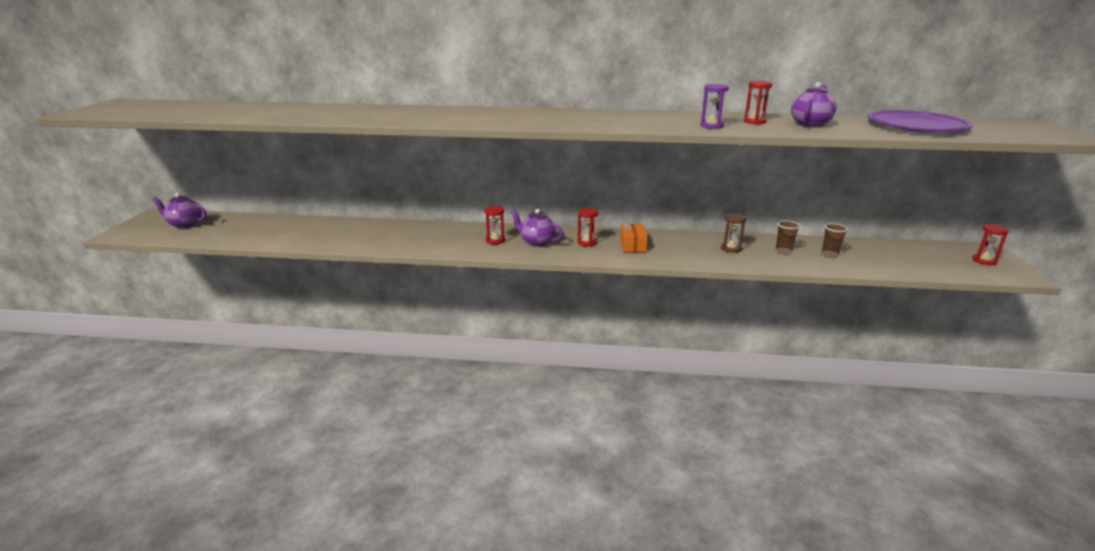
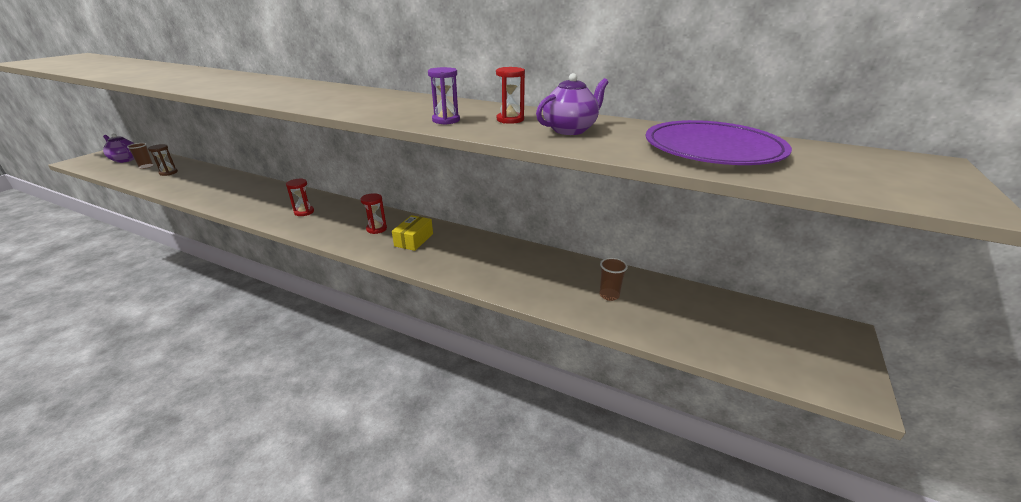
camera: 20 degrees right, 5 degrees up
(536, 242) = (335, 220): purple teapot -> none
(633, 245) = (414, 240): orange box -> yellow box
(730, 249) = (505, 264): brown hourglass -> brown hourglass (168, 173)
(783, 252) = (559, 279): brown cup -> brown cup (146, 166)
(984, 261) = (817, 351): red hourglass -> none

